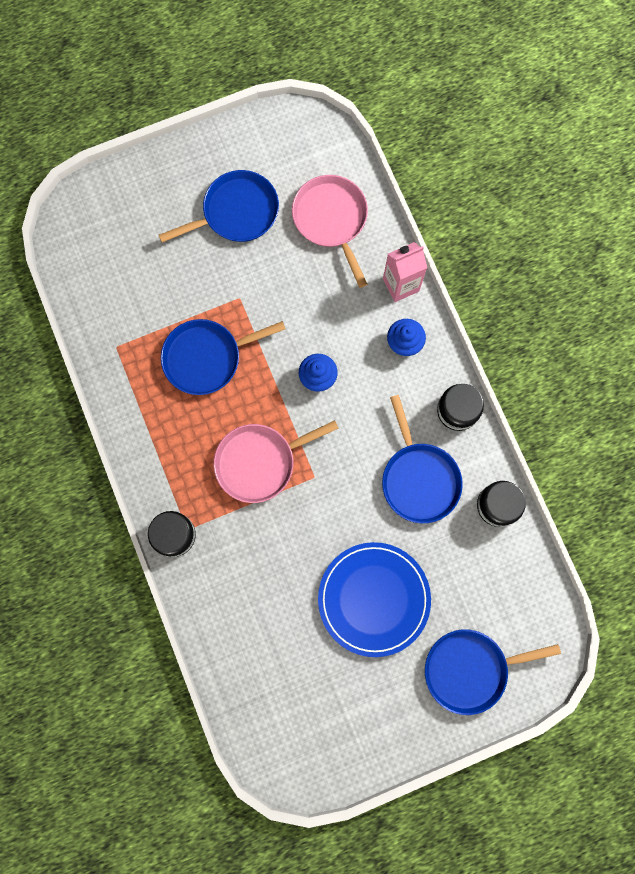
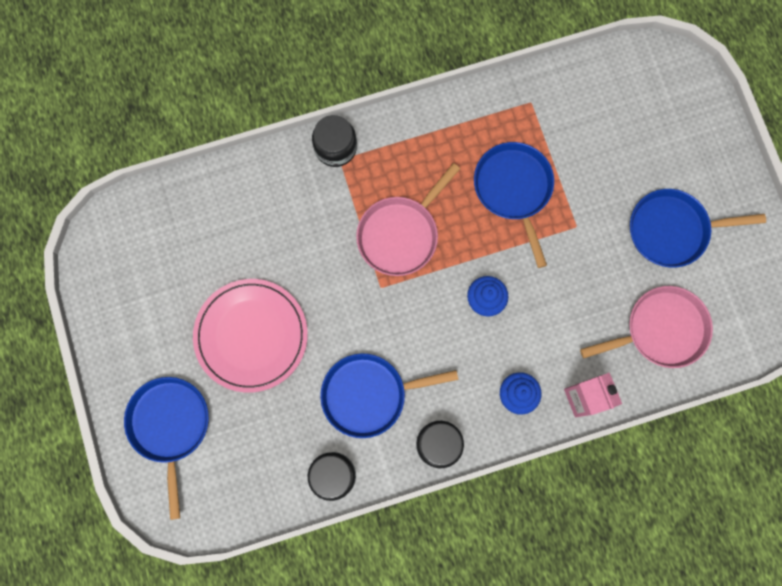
camera: 95 degrees right, 0 degrees up
(236, 212) = (672, 230): blue pan -> blue pan turned 105 degrees clockwise
(259, 462) = (401, 234): pink pan -> pink pan turned 120 degrees counterclockwise
(374, 599) = (251, 336): blue plate -> pink plate

